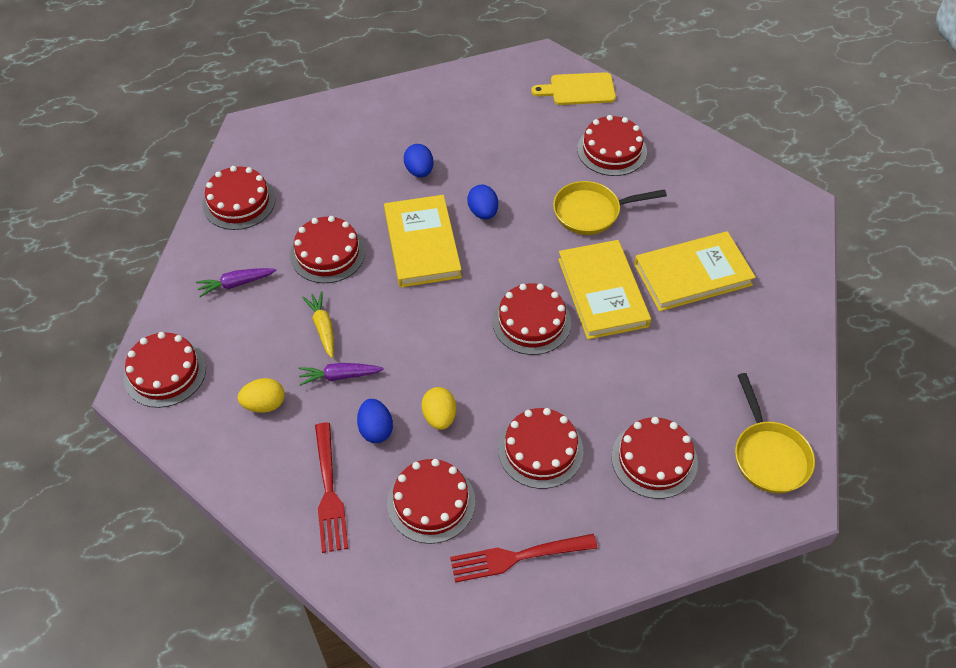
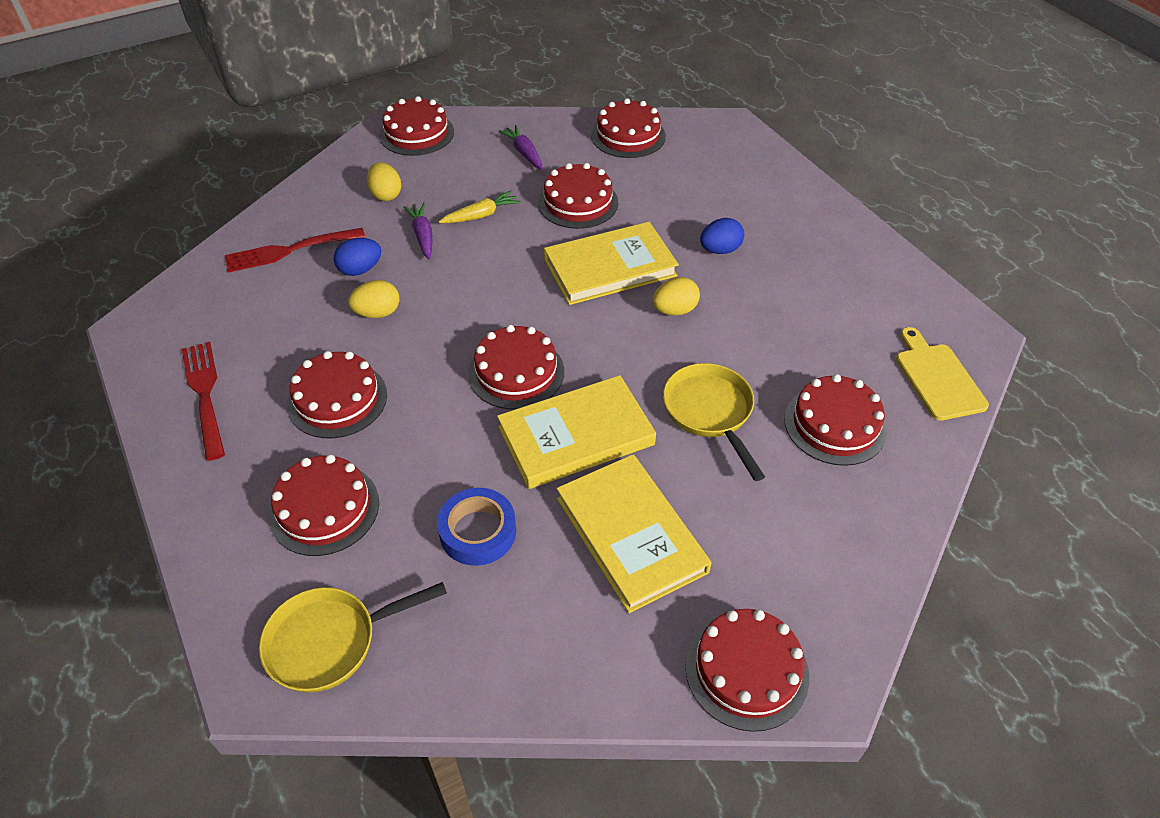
camera: 80 degrees right, 5 degrees down
(431, 502) = (274, 321): red cake -> red cake (746, 670)
(483, 212) = (674, 310): blue egg -> yellow egg
(683, 361) = (478, 532): none -> blue tape

